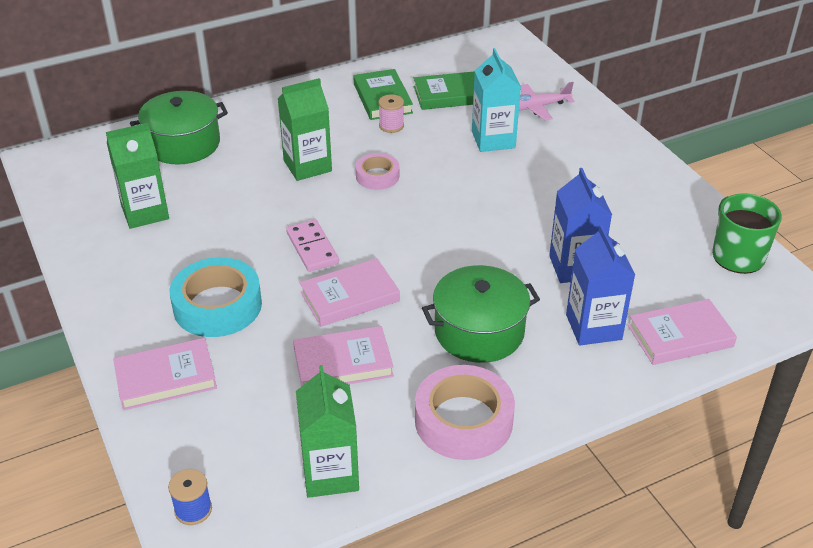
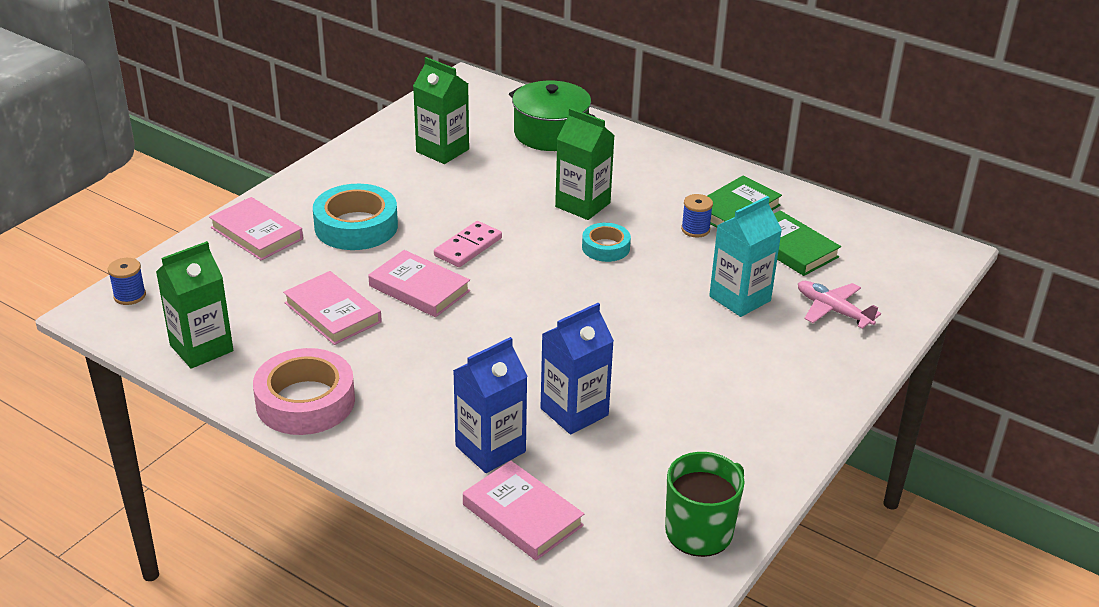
camera: 60 degrees right, 5 degrees down
(377, 176) = (605, 247): pink tape -> turquoise tape
(391, 126) = (695, 229): pink spool -> blue spool
(479, 331) = (429, 376): green pot -> none

